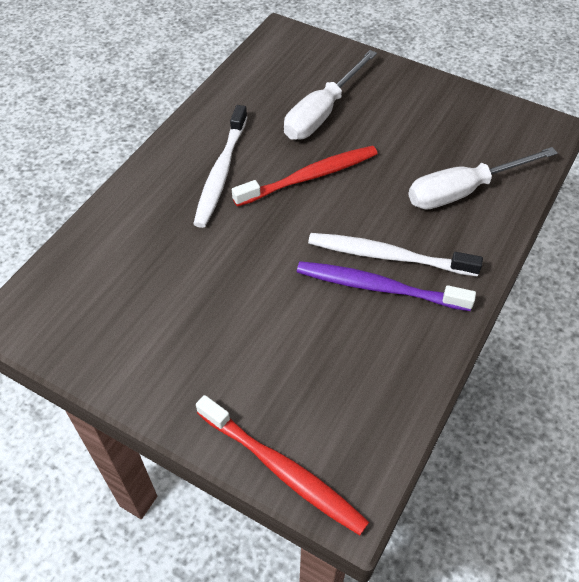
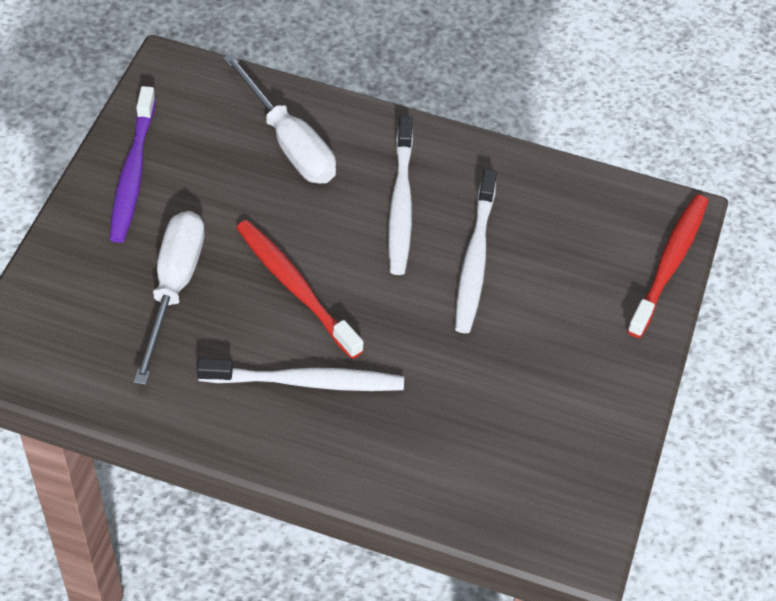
camera: 105 degrees left, 0 degrees up
(316, 299) = (474, 260): none -> white toothbrush
(322, 112) = (174, 288): white screwdriver -> white screwdriver turned 105 degrees counterclockwise
(377, 287) = (445, 210): purple toothbrush -> purple toothbrush (132, 174)

